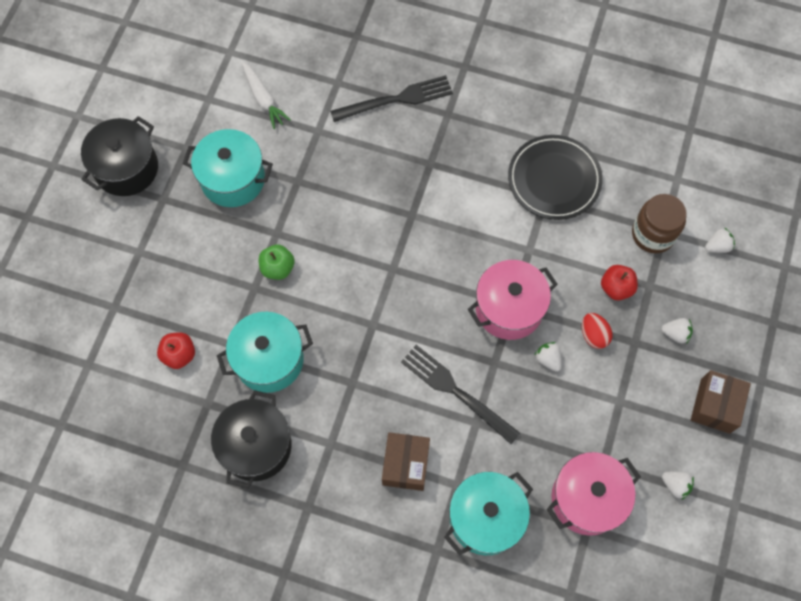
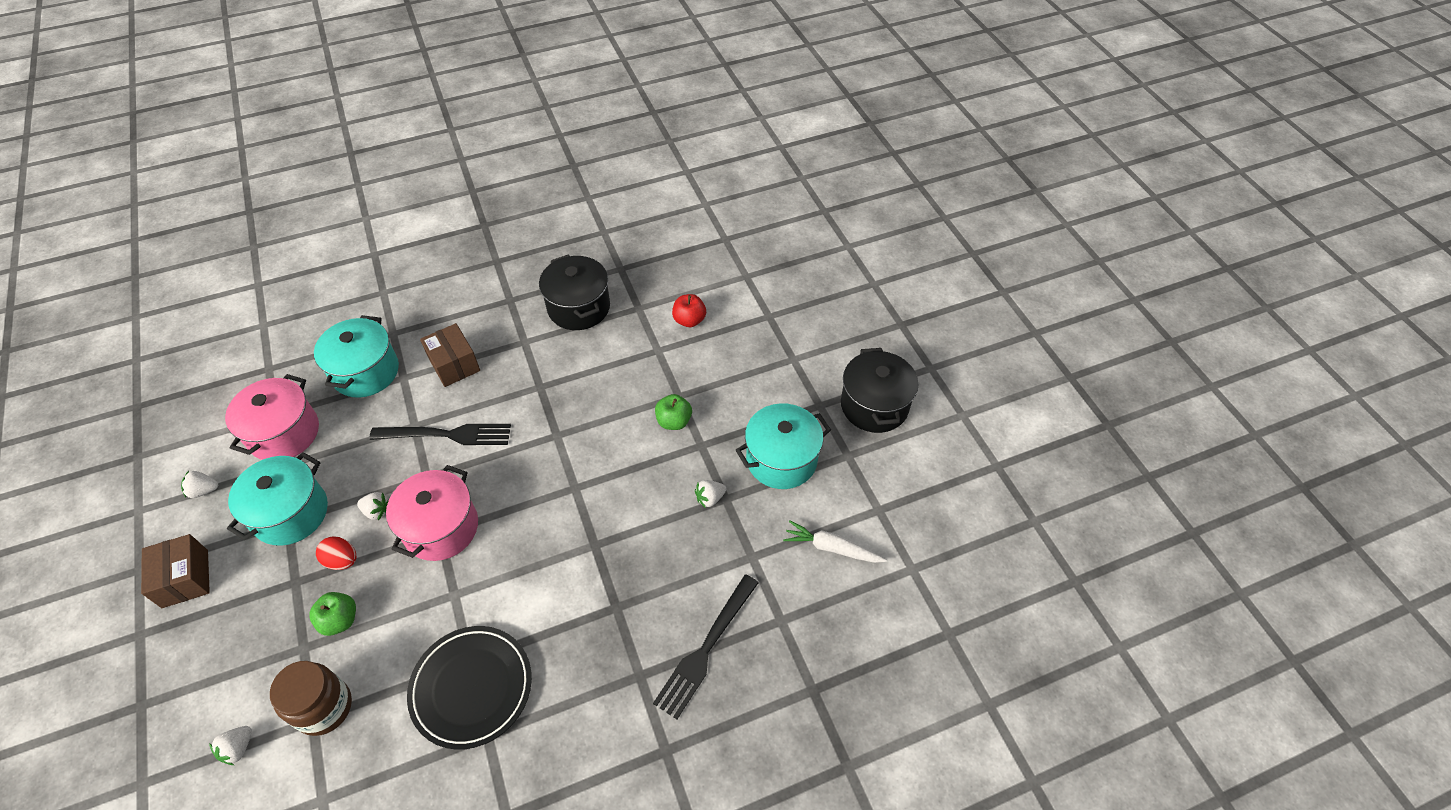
camera: 140 degrees right, 15 degrees down
(269, 360) = (619, 359): turquoise pot -> turquoise pot (291, 513)
(616, 288) = (340, 620): red apple -> green apple
(675, 333) = (253, 618): white strawberry -> white strawberry (710, 498)

